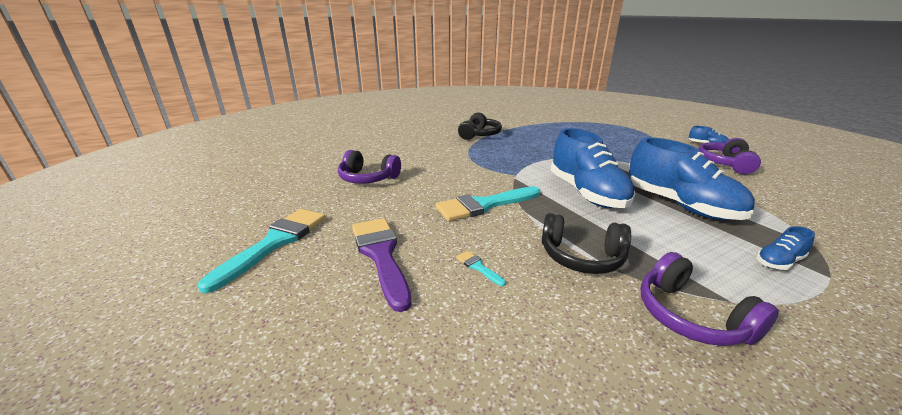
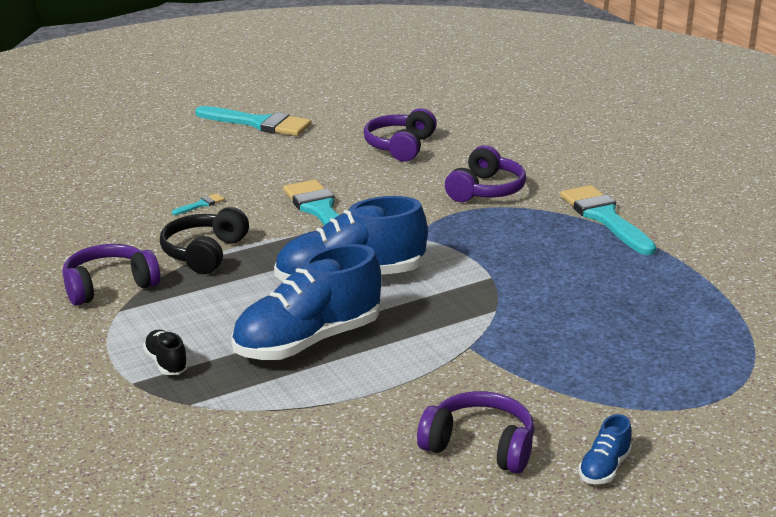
camera: 90 degrees right, 0 degrees up
(381, 255) = (229, 165): purple brush -> none
(446, 156) = (486, 190): none -> purple headphones
(479, 135) = (605, 218): black headphones -> turquoise brush
(778, 262) = (166, 363): blue shoe -> black shoe

